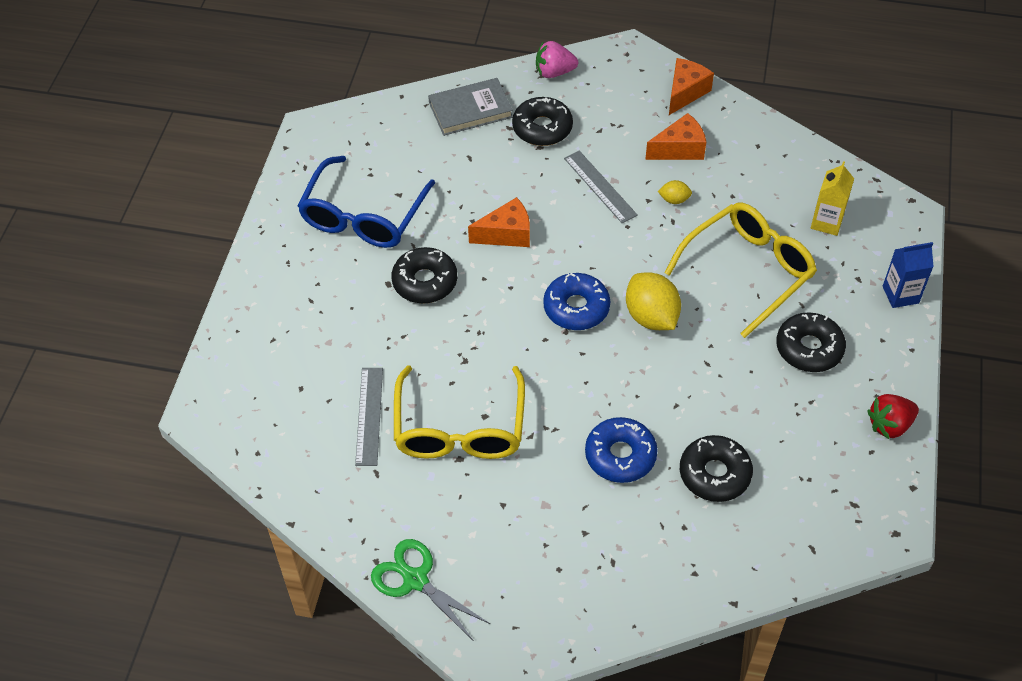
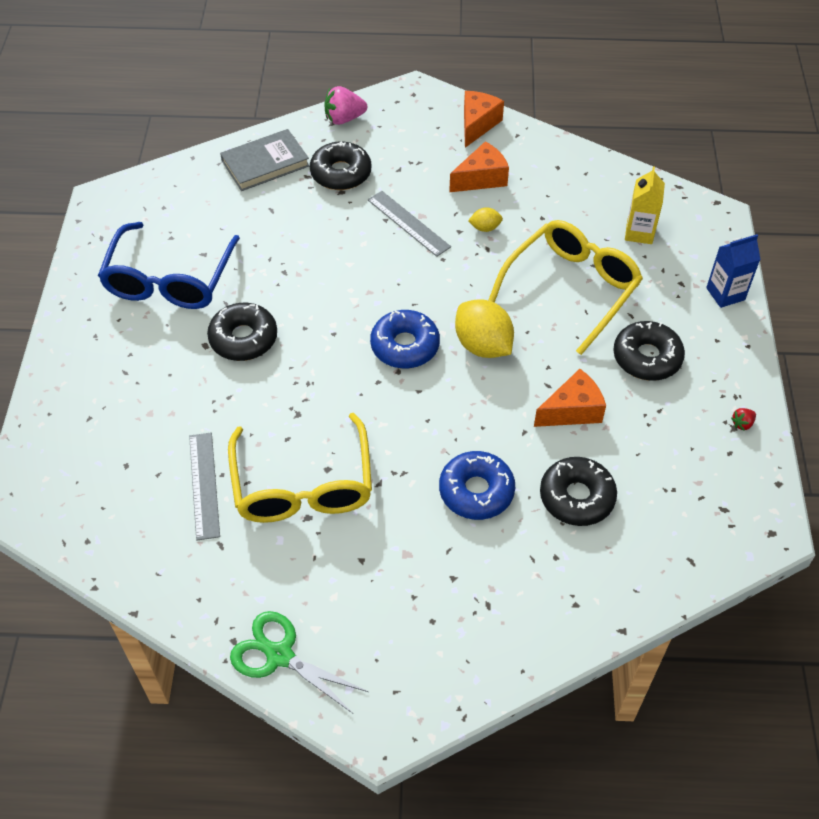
camera: 10 degrees left, 0 degrees up
(506, 234) = (321, 281): orange cheese -> orange cheese (572, 411)
(889, 425) = (742, 424): red strawberry -> red strawberry, size x0.50

